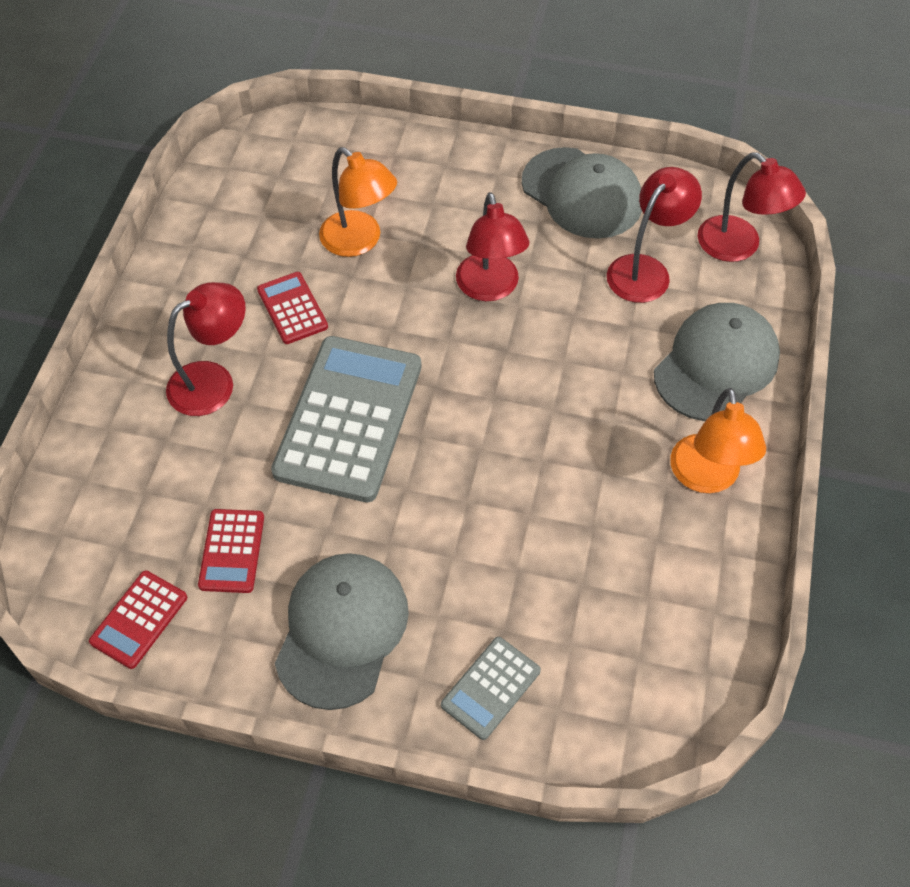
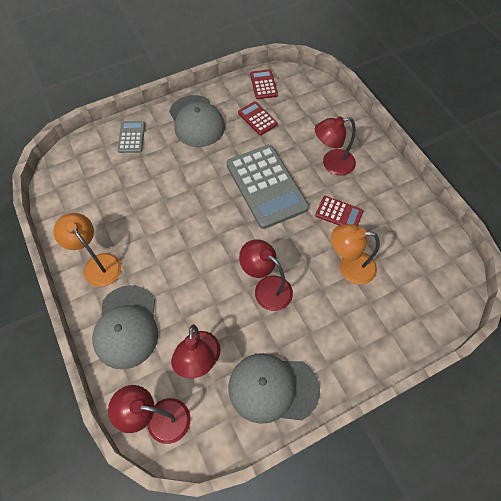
camera: 140 degrees right, 5 degrees up
(213, 381) = (332, 164): red lamp -> red lamp turned 60 degrees clockwise

